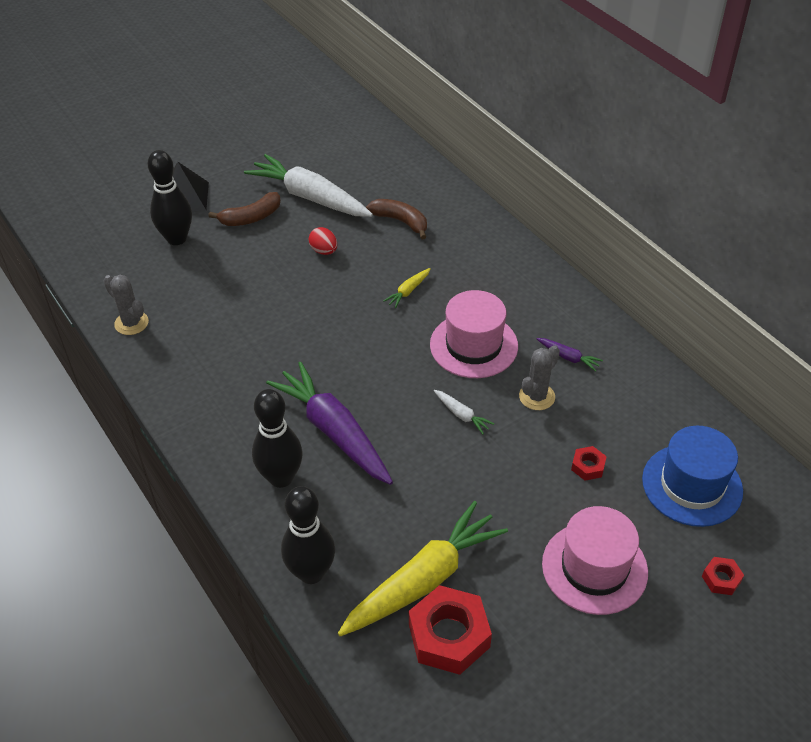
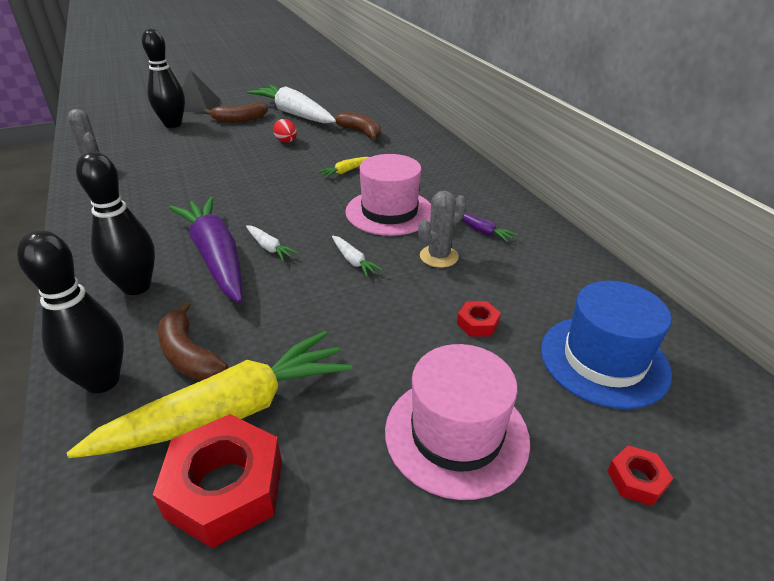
camera: 10 degrees right, 10 degrees down
(366, 537) = (189, 355): none -> brown banana
(378, 411) = (269, 248): none -> white carrot

